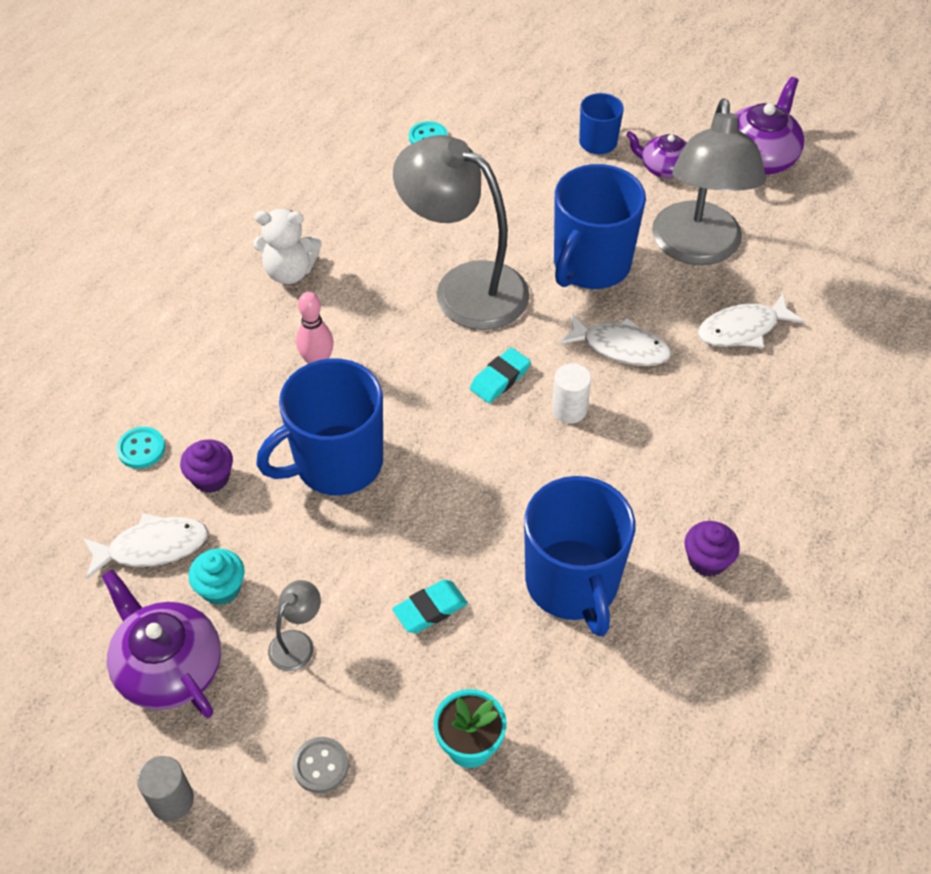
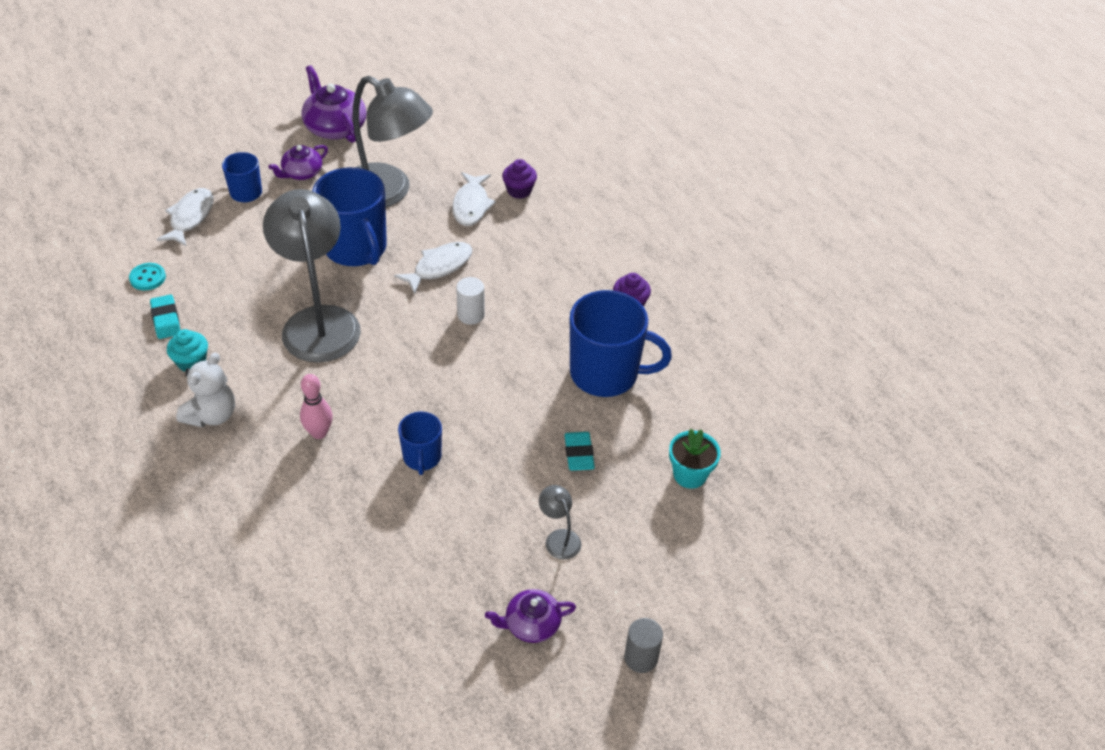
camera: 65 degrees left, 5 degrees down
(141, 449) = (316, 576): turquoise button -> none
(152, 547) = (418, 599): white fish -> white fish (190, 217)
(168, 667) = (531, 624): purple teapot -> purple teapot, size x0.62
(211, 478) = (379, 539): purple cupcake -> purple cupcake (519, 191)
(221, 588) = (484, 568): turquoise cupcake -> turquoise cupcake (191, 362)
(321, 766) = (661, 560): grey button -> none
(336, 463) = (422, 457): blue mug -> blue mug, size x0.53
(464, 287) = (318, 321): grey lamp -> grey lamp turned 105 degrees clockwise
(500, 379) = (417, 338): turquoise eraser -> turquoise eraser (166, 320)

